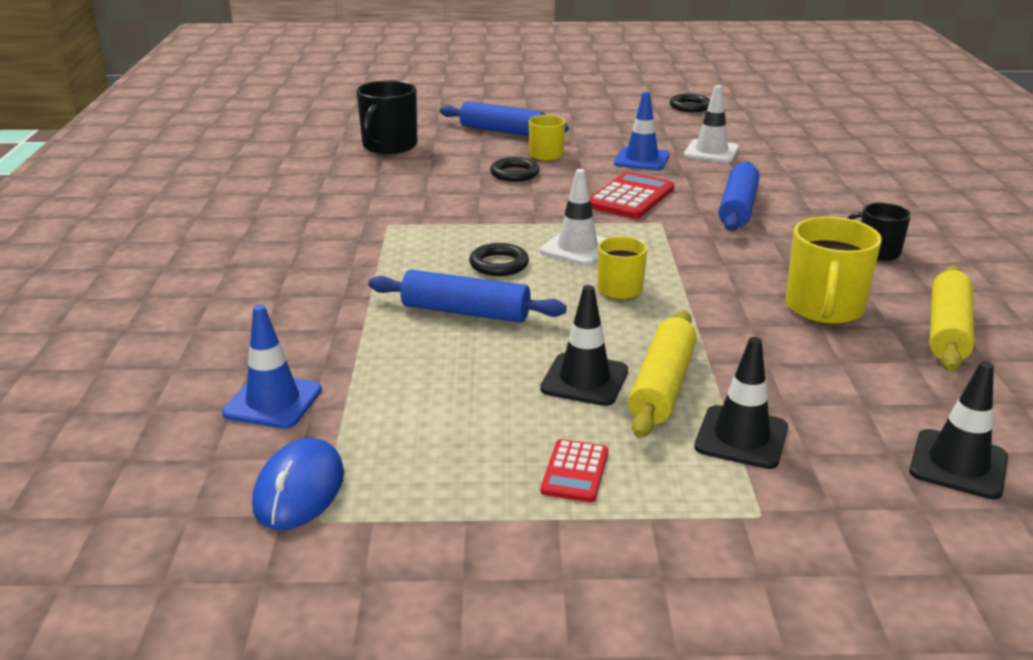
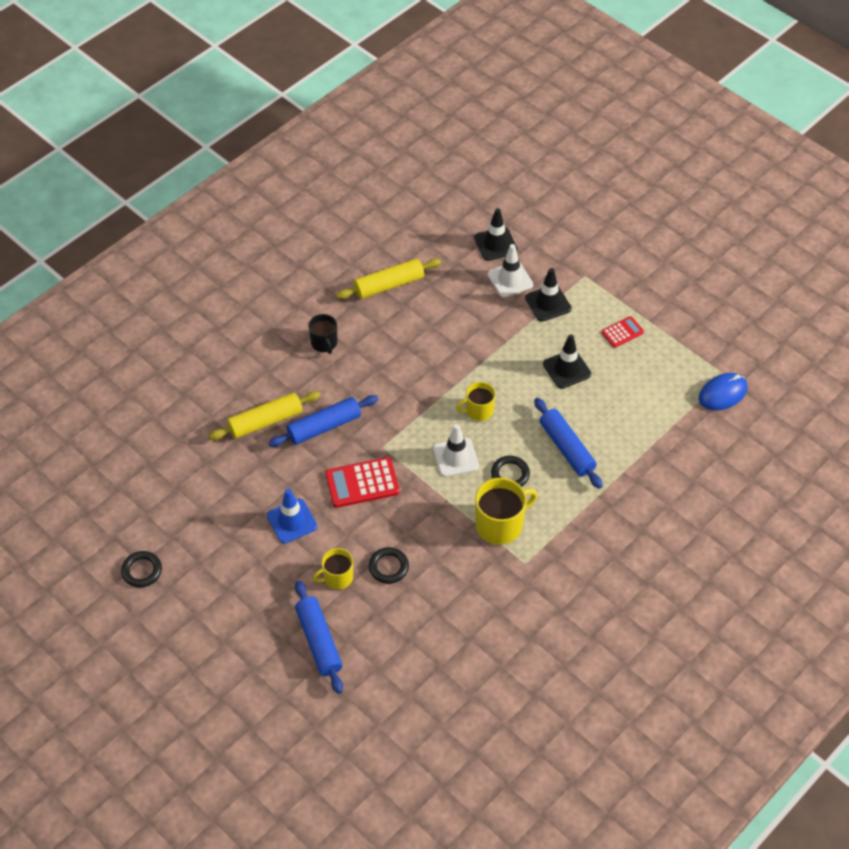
camera: 135 degrees left, 25 degrees up
(273, 402) = (699, 448): blue traffic cone -> none
(389, 146) = (420, 681): black mug -> none
(662, 386) = (541, 344): yellow rolling pin -> yellow rolling pin (265, 421)
(711, 152) = (237, 495): white traffic cone -> white traffic cone (510, 279)
(824, 308) = (413, 331): yellow mug -> yellow mug (500, 524)

